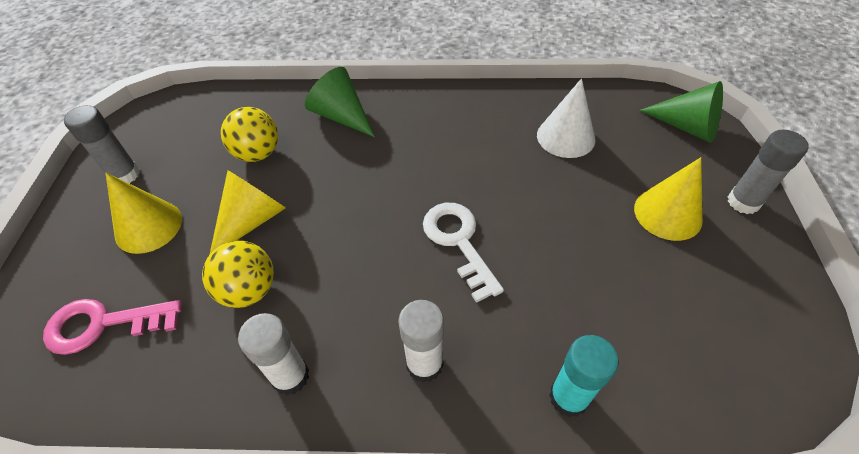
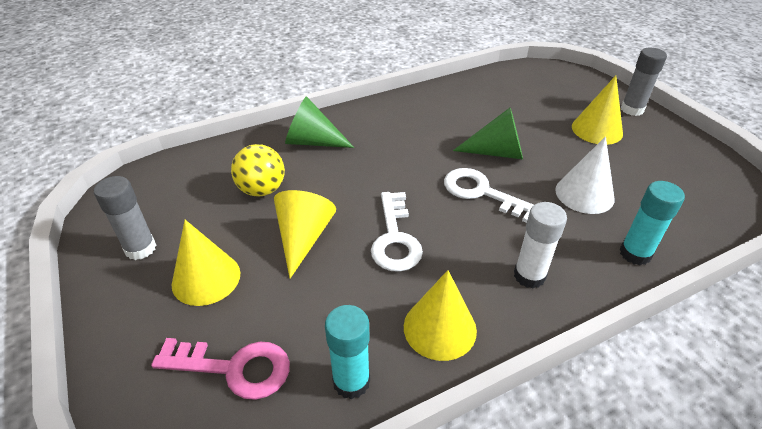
camera: 30 degrees left, 10 degrees down
(103, 324) = (234, 368): pink key -> pink key turned 135 degrees counterclockwise
(175, 388) = (351, 381): none -> turquoise glue stick
(249, 290) = (348, 286): yellow ball -> none
(290, 376) = (439, 328): white glue stick -> yellow cone
(330, 257) = (395, 238): none -> white key
(566, 137) = (494, 106): white cone -> white cone (584, 194)
(686, 127) = (563, 78): green cone -> green cone (496, 152)

